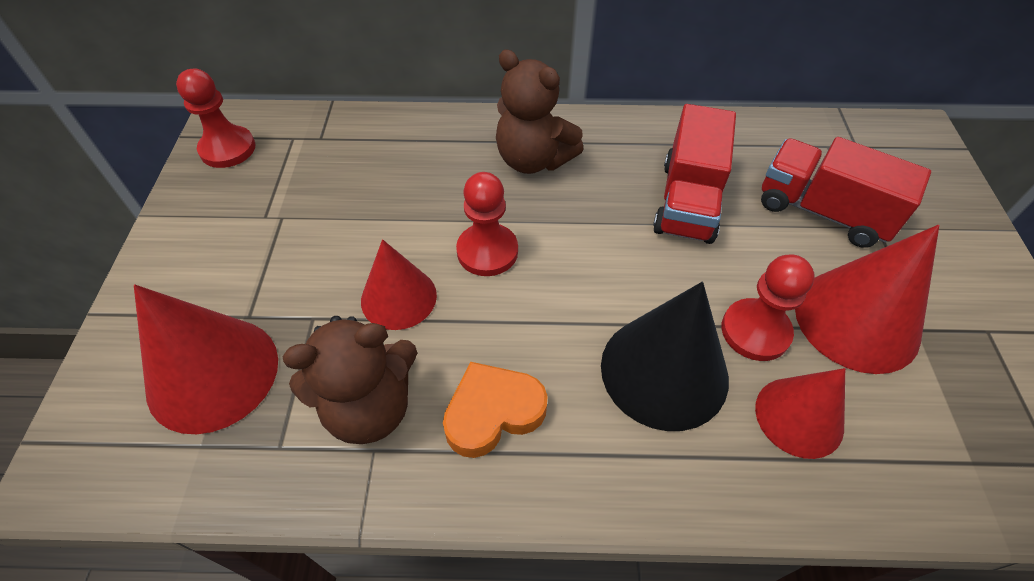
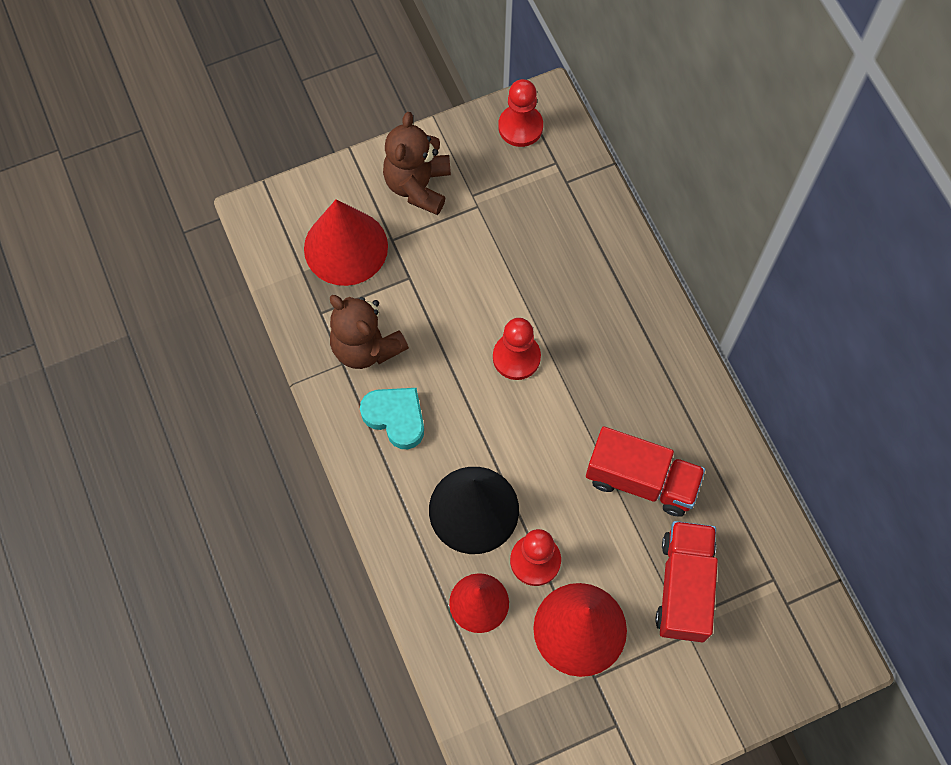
camera: 65 degrees right, 15 degrees up
(398, 297) = (449, 320): red cone -> none
(493, 412) = (395, 418): orange heart -> turquoise heart
(533, 160) = (626, 348): brown teddy bear -> brown teddy bear (418, 186)
(687, 201) = (641, 480): red truck -> red truck turned 150 degrees counterclockwise

